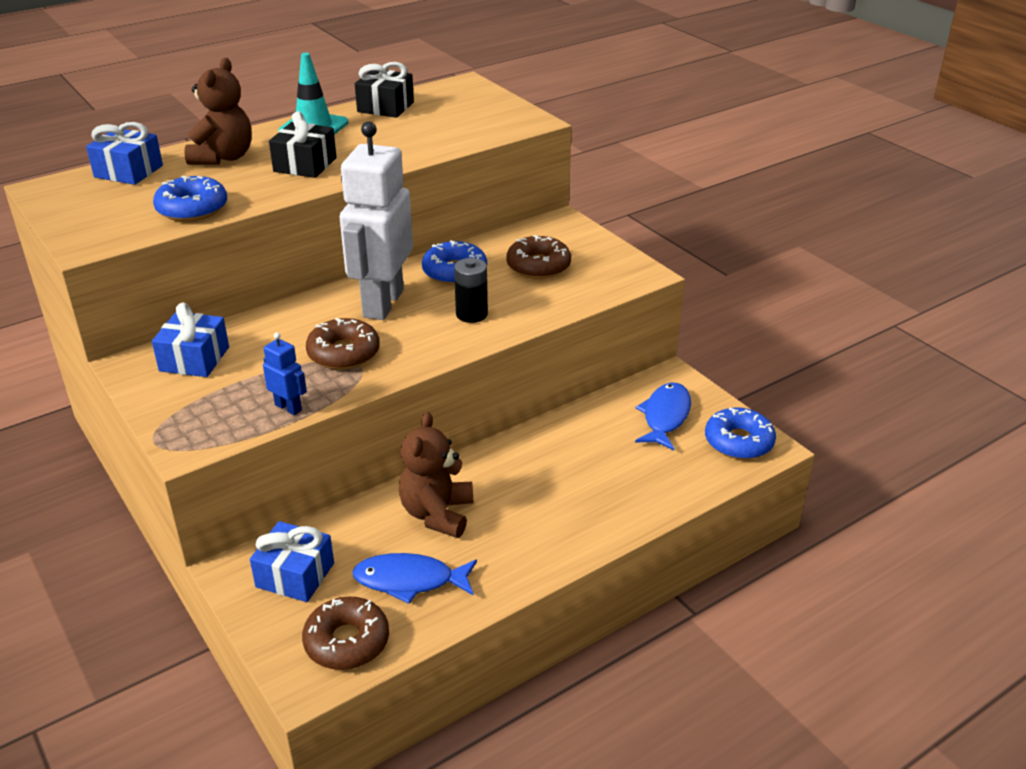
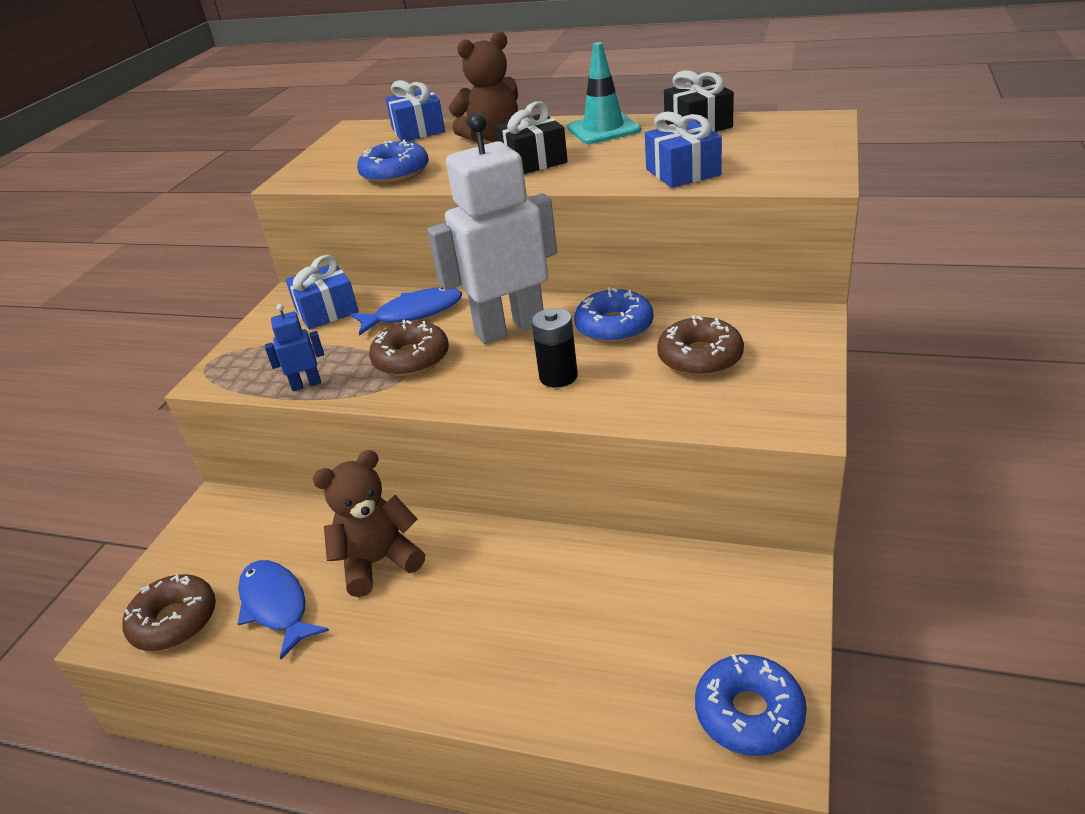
camera: 55 degrees right, 0 degrees up
(288, 407) = (306, 384): blue robot -> blue robot turned 105 degrees counterclockwise
(295, 575) = (233, 538): blue gift -> blue gift (682, 172)
(665, 417) = (709, 618): blue fish -> blue fish (413, 313)

